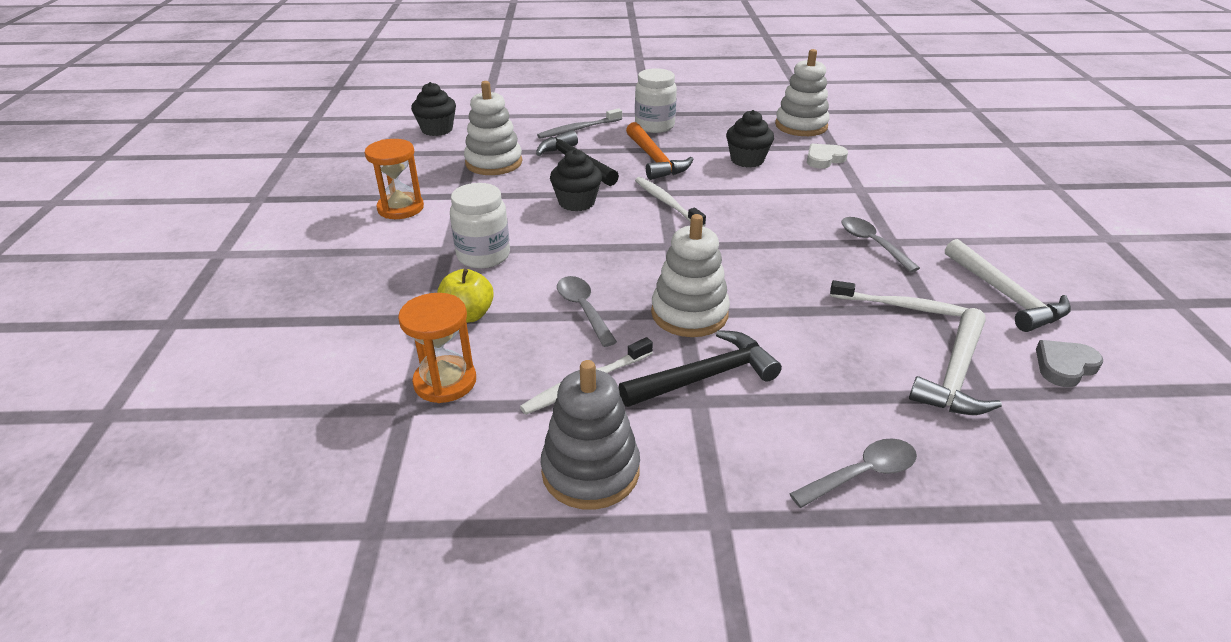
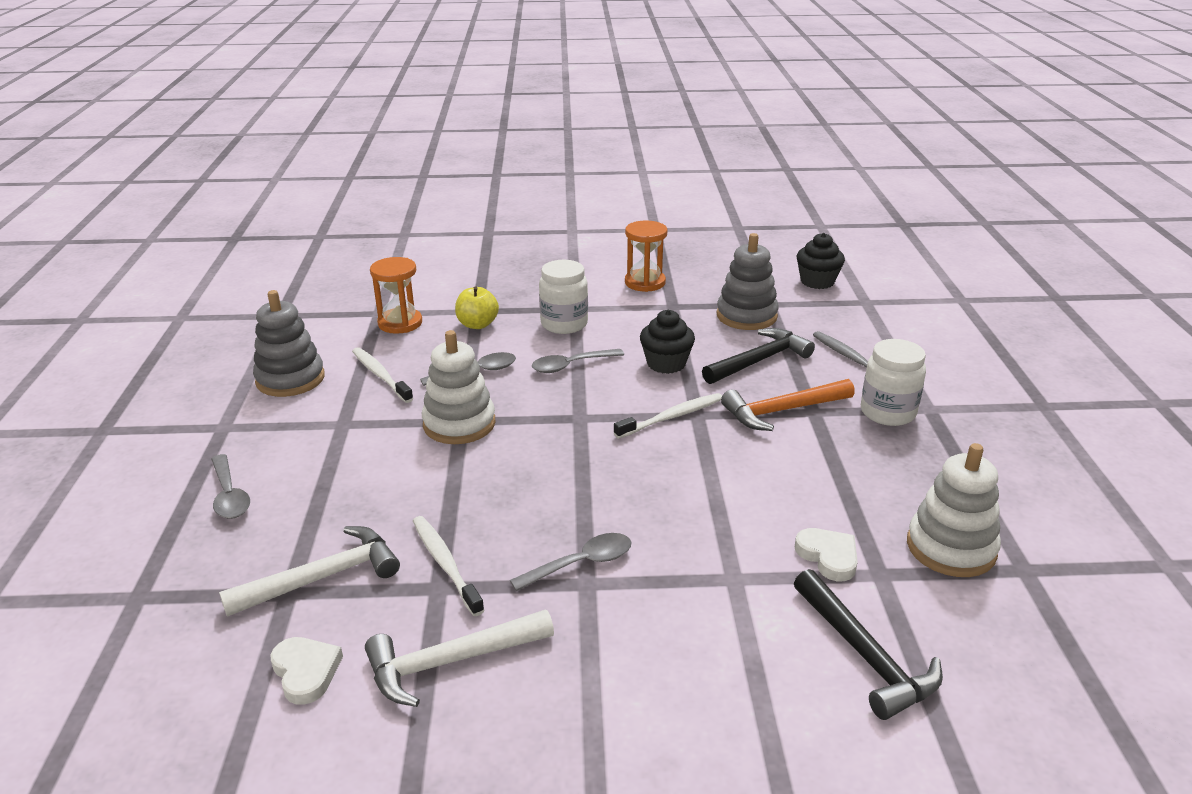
camera: 90 degrees right, 5 degrees down
(494, 163) = (746, 316): white stacking toy -> grey stacking toy
(575, 251) = (571, 365): none -> grey spoon
(705, 377) = (370, 428): black hammer -> black hammer (864, 655)
(747, 160) = (803, 482): black cupcake -> none
(902, 306) = (445, 563): white toothbrush -> white toothbrush turned 135 degrees clockwise
(955, 374) = (323, 578): white hammer -> white hammer turned 120 degrees clockwise
(1064, 366) = (306, 672): grey heart -> white heart

